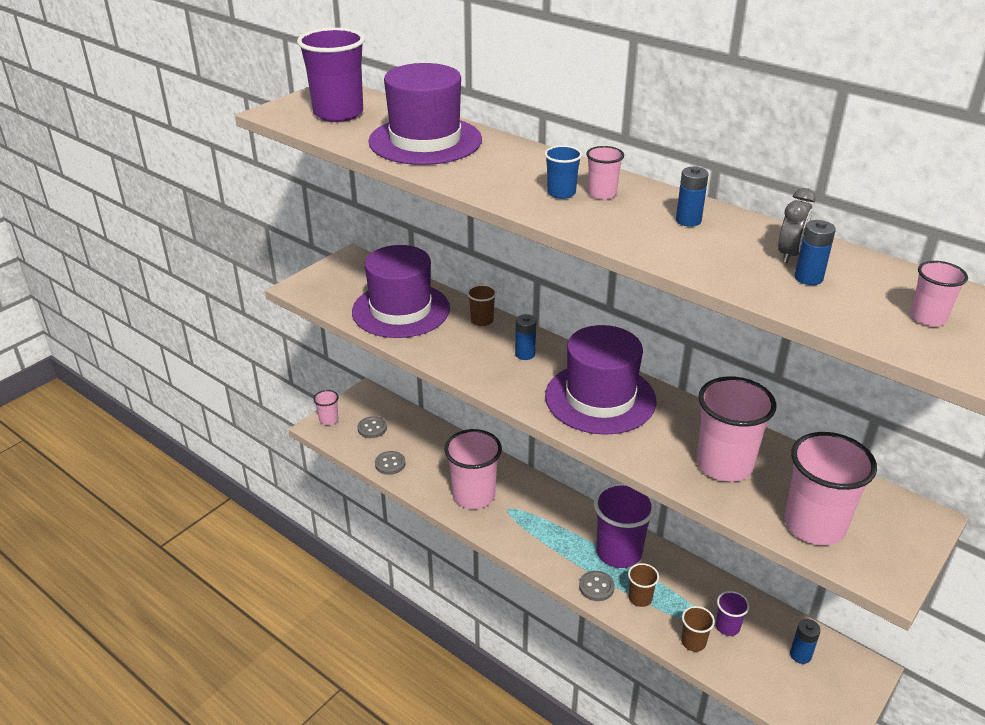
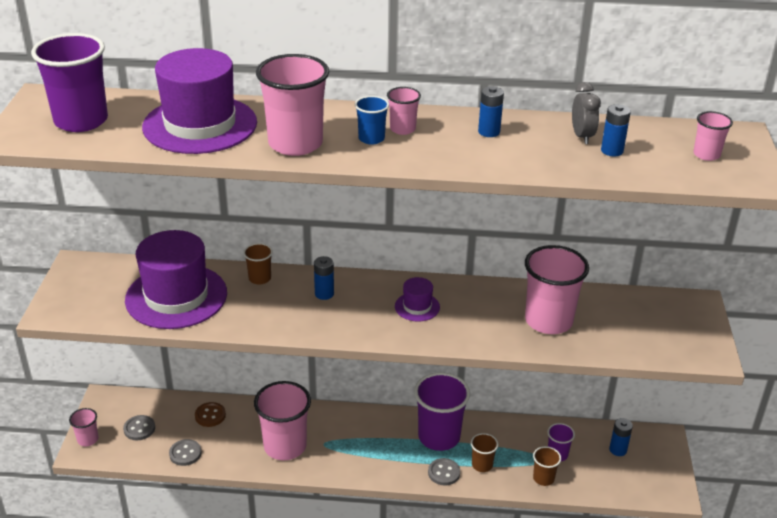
camera: 35 degrees left, 0 degrees up
(434, 442) = (210, 415): none -> brown button
(600, 398) = (417, 307): purple hat -> purple hat, size x0.45
(814, 525) = (640, 339): pink cup -> pink cup (295, 144)

